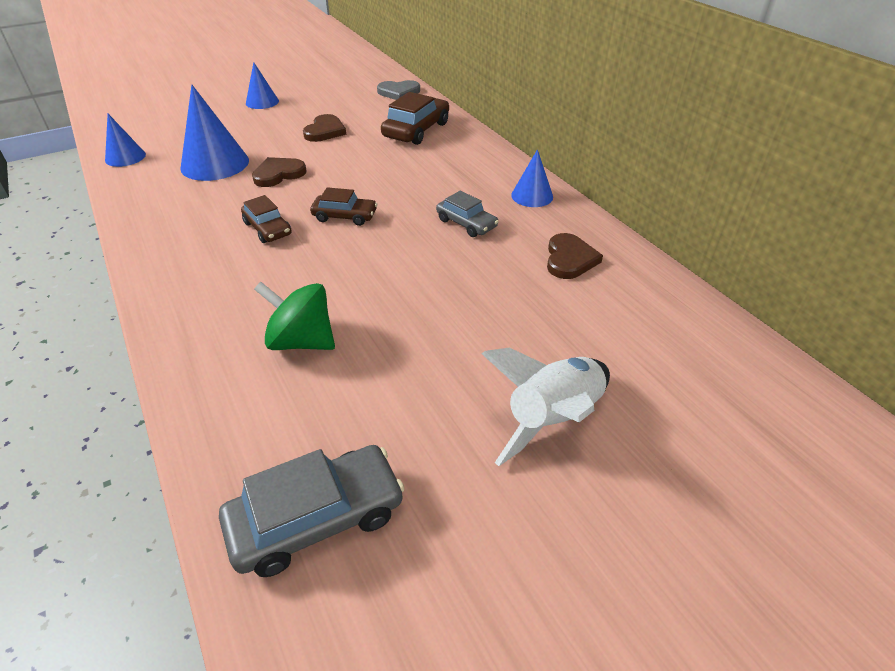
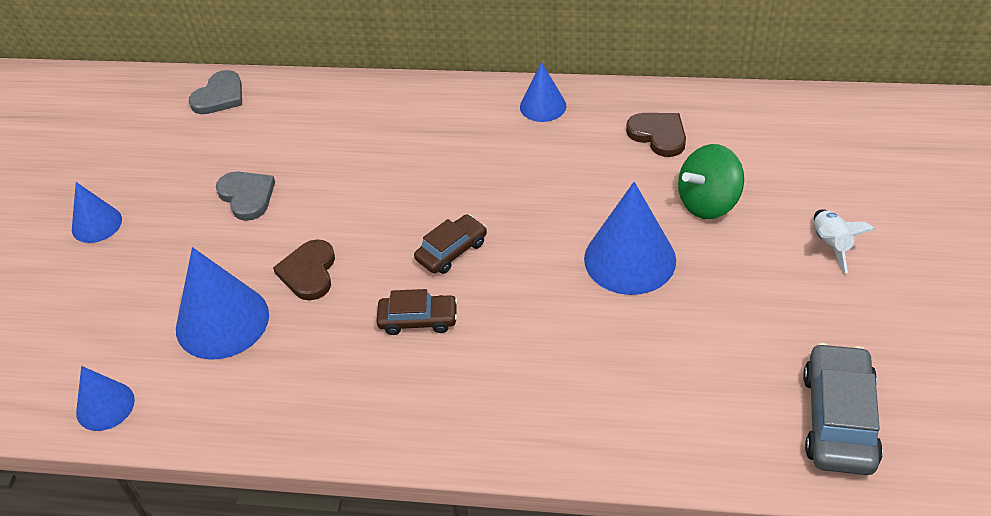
camera: 50 degrees left, 5 degrees up
(302, 341) = (629, 357): green spinning top -> green spinning top (708, 203)
(325, 131) = (247, 196): brown heart -> grey heart
(412, 299) = (630, 259): none -> blue cone
(416, 130) = (329, 123): brown car -> none
(466, 223) = (547, 171): grey car -> none
(553, 419) = (831, 245): white rocket -> white rocket, size x0.58

